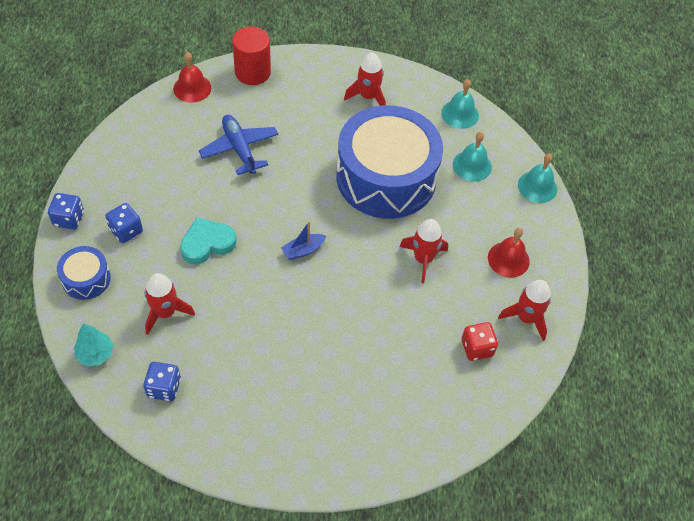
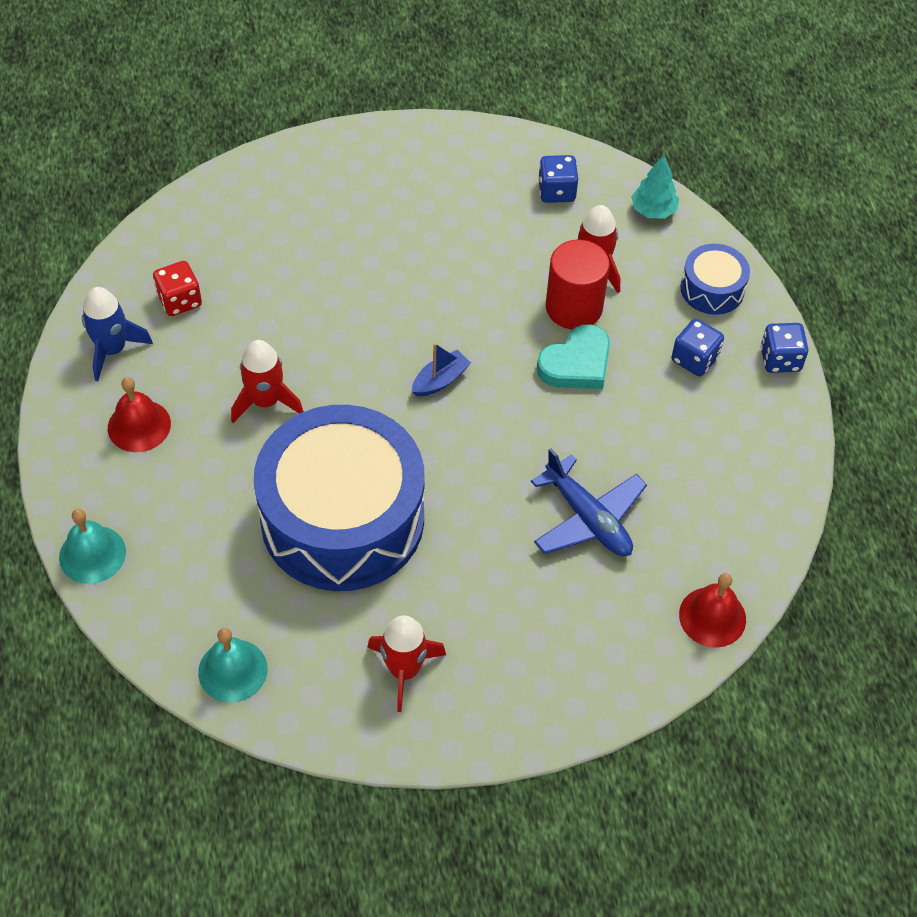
camera: 170 degrees right, 0 degrees up
(252, 72) = (623, 675): red cylinder -> red cylinder (574, 307)
(472, 165) = (204, 570): turquoise bell -> none
(526, 318) = (112, 349): red rocket -> blue rocket

